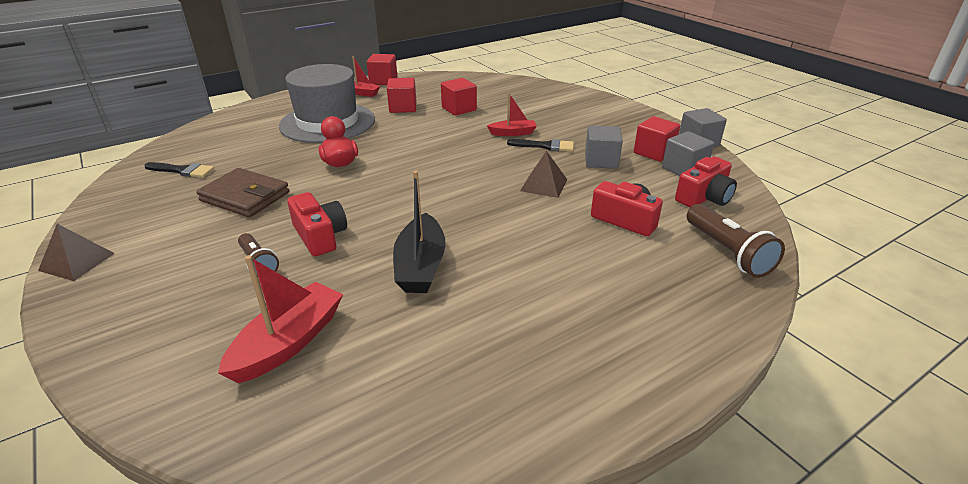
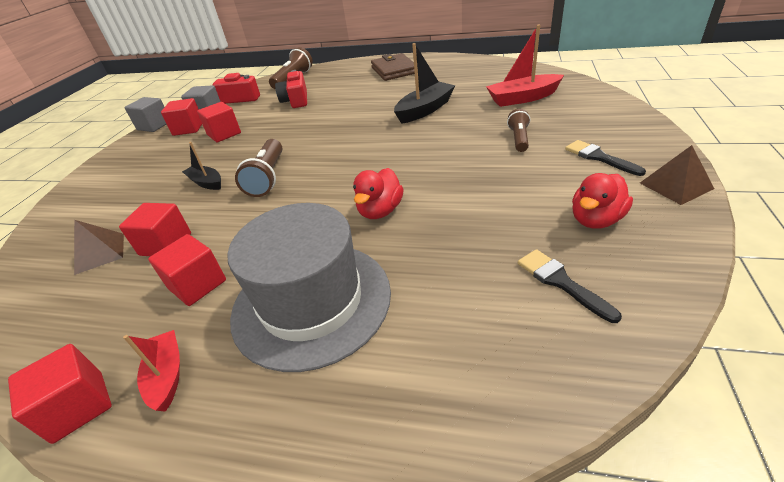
camera: 130 degrees left, 5 degrees up
(159, 210) = (596, 220): none -> red duck
(245, 197) = (500, 203): brown wallet -> brown wallet (394, 70)
(320, 236) = (464, 144): red camera -> none
(470, 150) = (268, 177): none -> brown flashlight
(513, 133) = (206, 183): red boat -> black boat
(544, 185) = (286, 130): brown pyramid -> brown pyramid (100, 253)
(545, 146) = (220, 159): black brush -> black brush (599, 157)
(601, 161) = (224, 134): grey cube -> red cube

